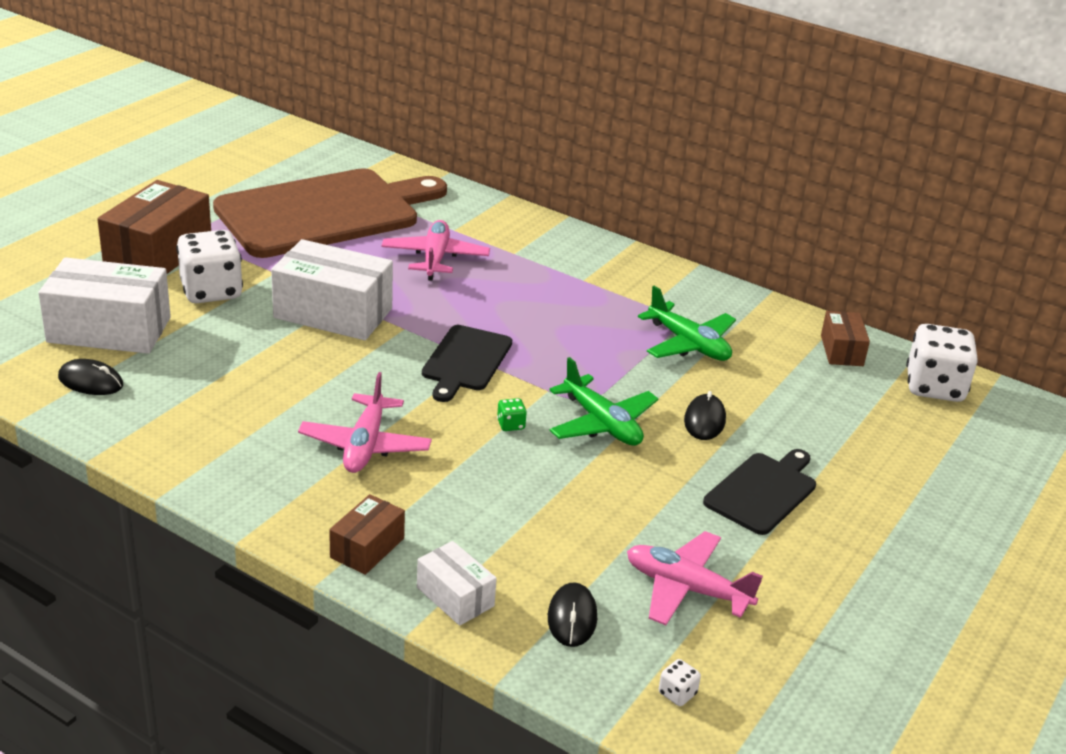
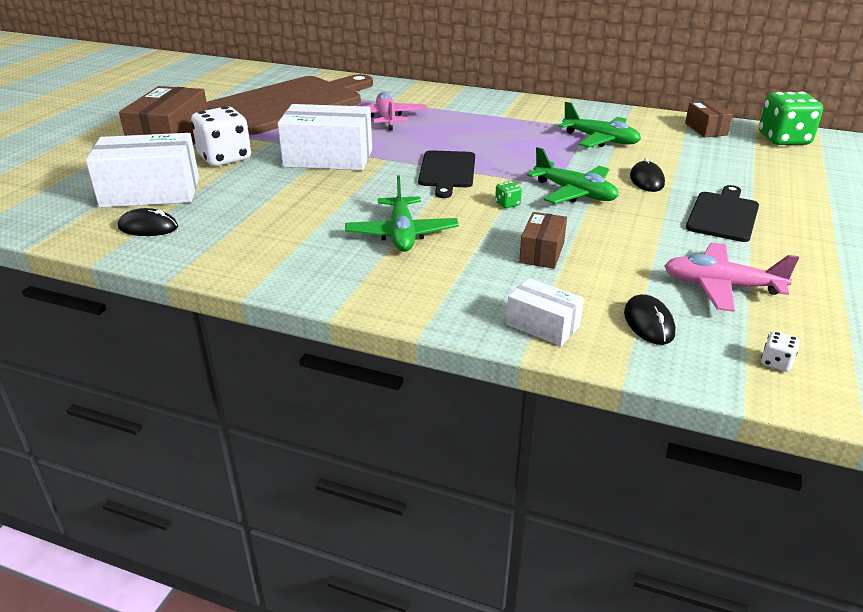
camera: 10 degrees left, 0 degrees up
(365, 445) = (402, 234): pink plane -> green plane
(367, 548) = (446, 303): brown box -> brown box (542, 252)
(934, 387) = (783, 140): white dice -> green dice

